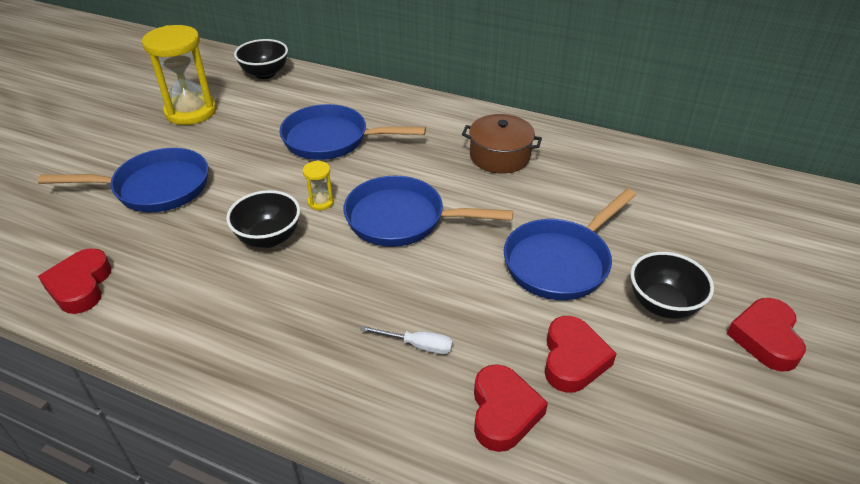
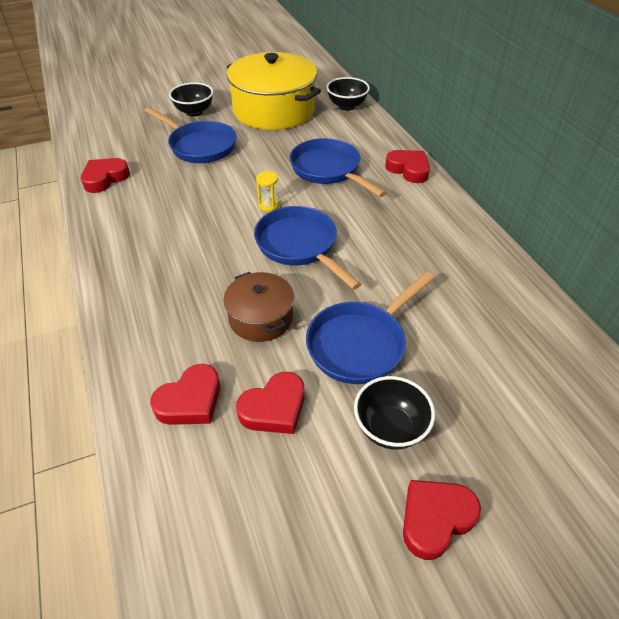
camera: 45 degrees right, 5 degrees up
(191, 111) = (274, 110): yellow hourglass -> yellow pot
(269, 238) = (214, 209): black bowl -> black bowl (194, 112)
(402, 103) = (408, 169): none -> red heart
(418, 345) = (202, 325): white screwdriver -> none
(500, 156) = (425, 245): brown pot -> brown pot (261, 318)
(560, 262) = (360, 344): blue pan -> blue pan turned 45 degrees counterclockwise

